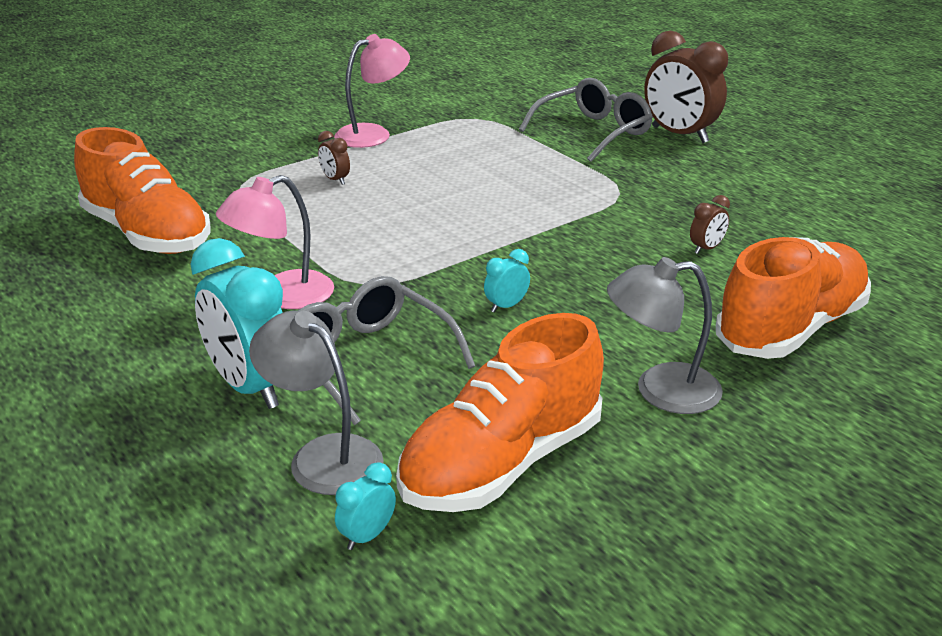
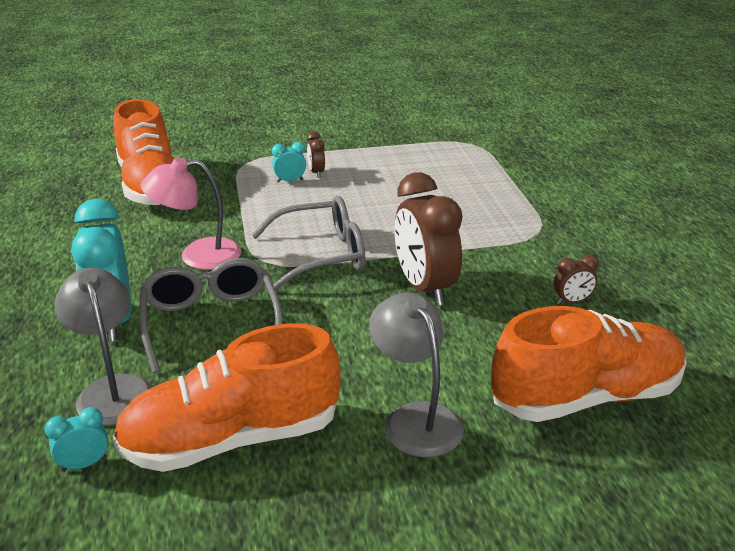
camera: 25 degrees right, 0 degrees up
(373, 134) = (378, 141): pink lamp -> none
(506, 306) = (353, 308): turquoise clock -> turquoise clock (290, 181)
(594, 132) = (562, 174): grey glasses -> grey glasses (322, 255)
(660, 390) = (415, 418): grey lamp -> grey lamp turned 45 degrees clockwise
(679, 135) = (640, 192): brown clock -> brown clock (424, 288)

